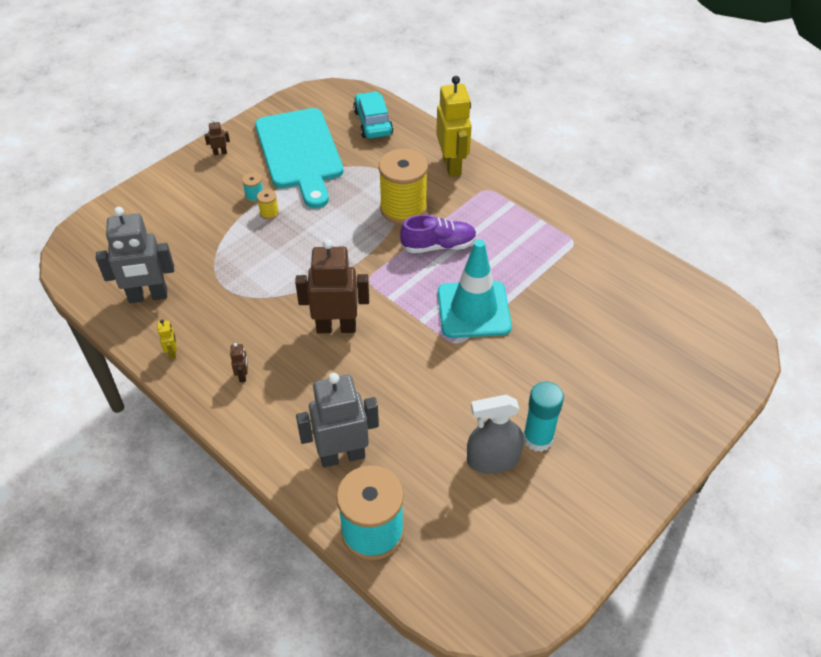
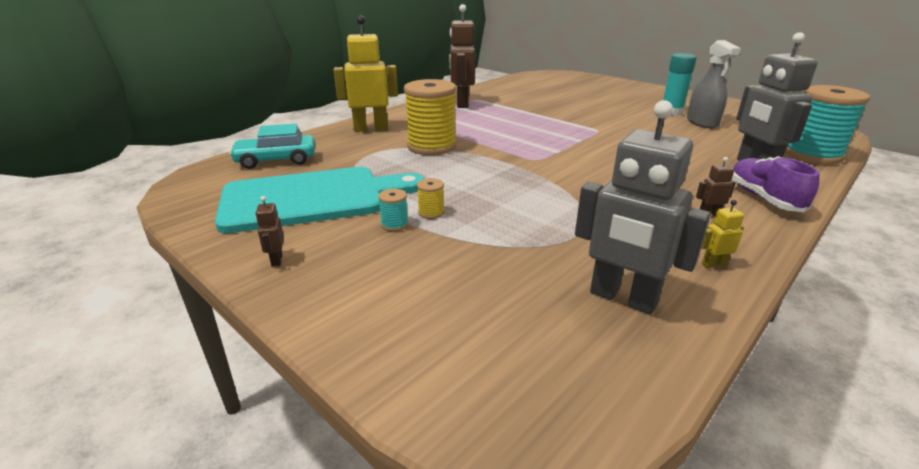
camera: 90 degrees left, 20 degrees down
(148, 296) = (622, 298): grey robot -> grey robot turned 135 degrees clockwise
(336, 327) = (608, 171): brown robot -> brown robot (461, 104)
(438, 246) = (484, 134): purple shoe -> purple shoe (764, 198)
(473, 309) = (559, 125): turquoise traffic cone -> none

